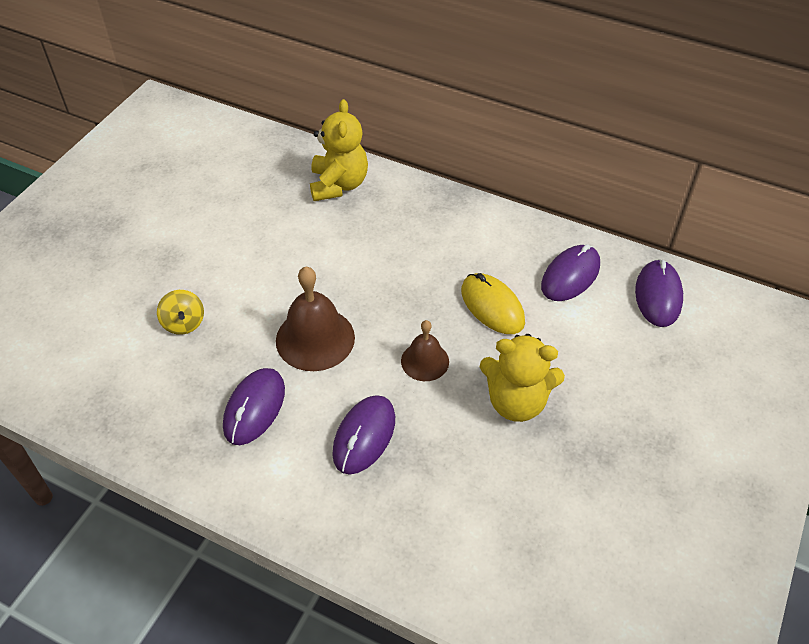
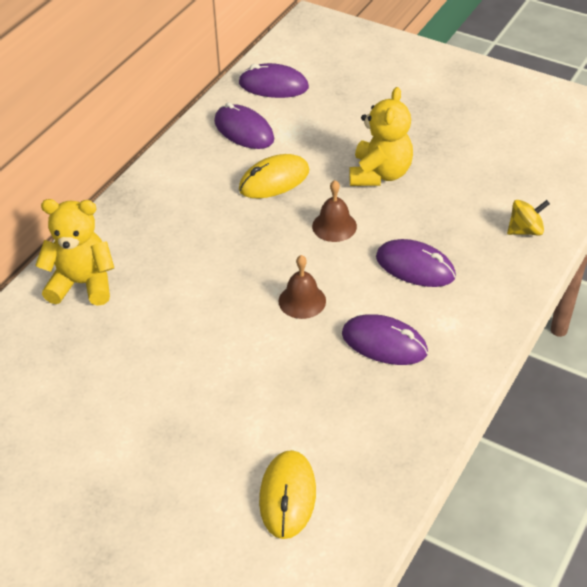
camera: 85 degrees left, 5 degrees down
(87, 340) = (287, 496): none -> yellow mouse
(184, 323) = (271, 408): yellow spinning top -> yellow spinning top (525, 230)
(315, 338) = (302, 301): brown bell -> brown bell, size x0.60

